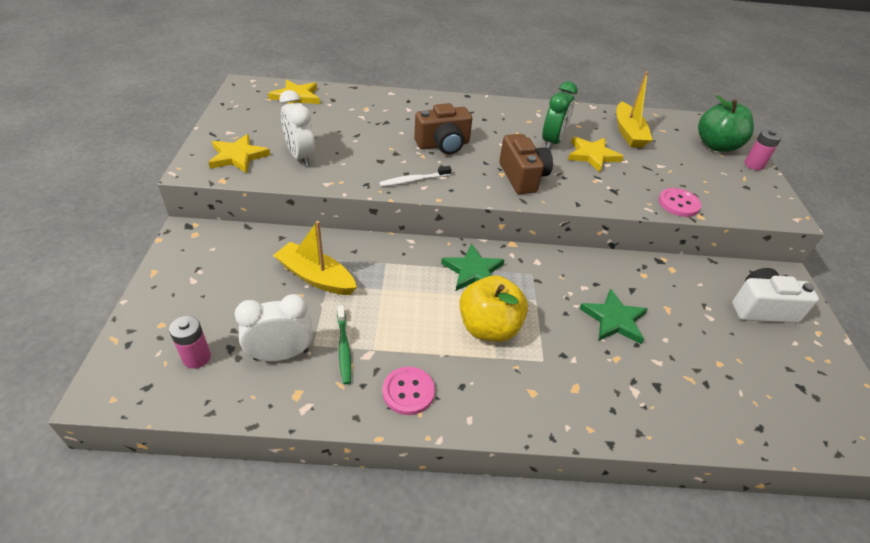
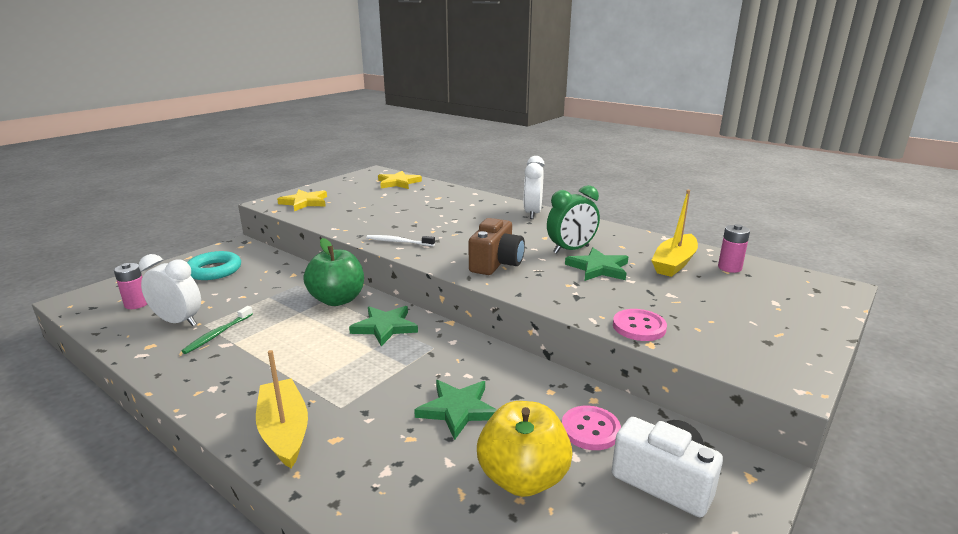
camera: 40 degrees right, 20 degrees down
(215, 277) = (214, 270): none -> turquoise ring
(300, 156) = (343, 211): white clock -> white clock (532, 213)
(316, 277) = (269, 290): yellow boat -> yellow boat (284, 431)
(408, 392) = (212, 377): pink button -> pink button (590, 429)
(443, 145) = (462, 229): brown camera -> none
(489, 327) = (335, 366): yellow apple -> yellow apple (523, 478)
(592, 155) = (598, 268): yellow star -> green star
(716, 146) = (783, 299): green apple -> green apple (337, 300)
(753, 165) = (816, 328): pink battery -> pink battery (729, 268)

